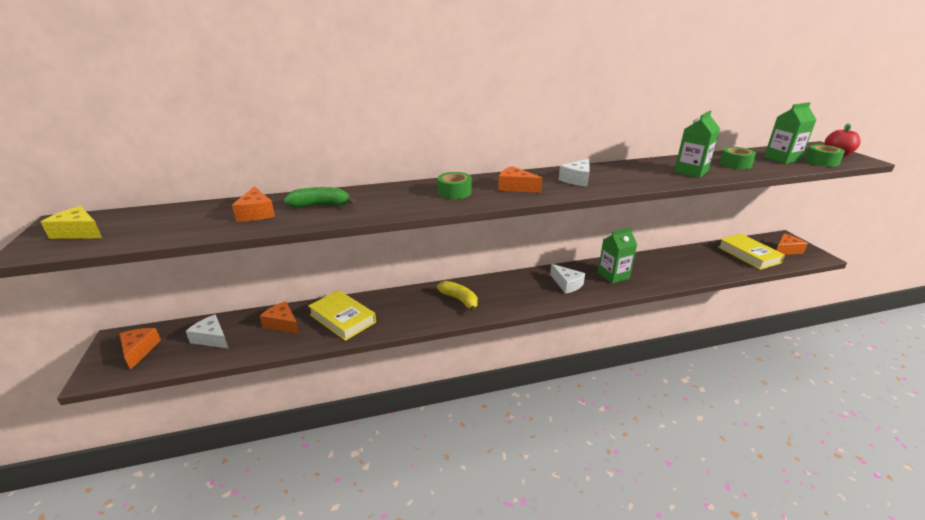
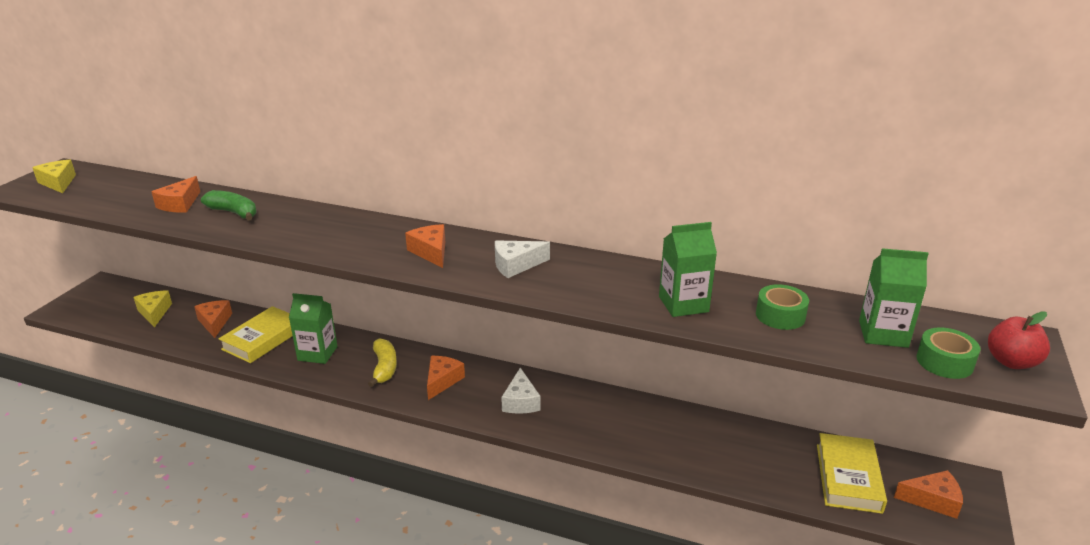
camera: 35 degrees right, 0 degrees up
(139, 350) = (102, 301): orange cheese -> orange cheese (442, 381)
(212, 338) = (154, 312): white cheese -> yellow cheese
(342, 318) = (263, 339): yellow book -> yellow book turned 45 degrees clockwise
(454, 192) = (363, 237): green tape -> none
(613, 275) = (594, 416): green carton -> green carton (317, 353)

